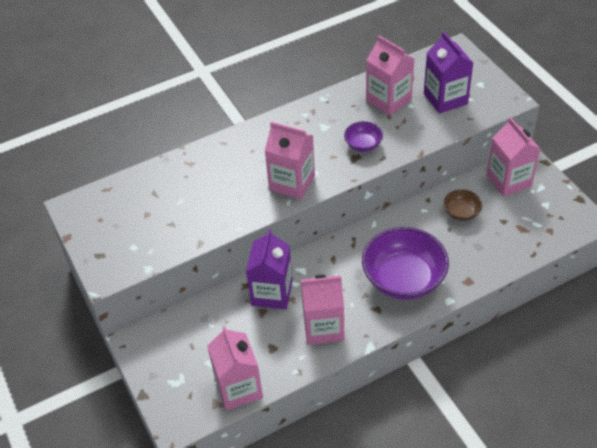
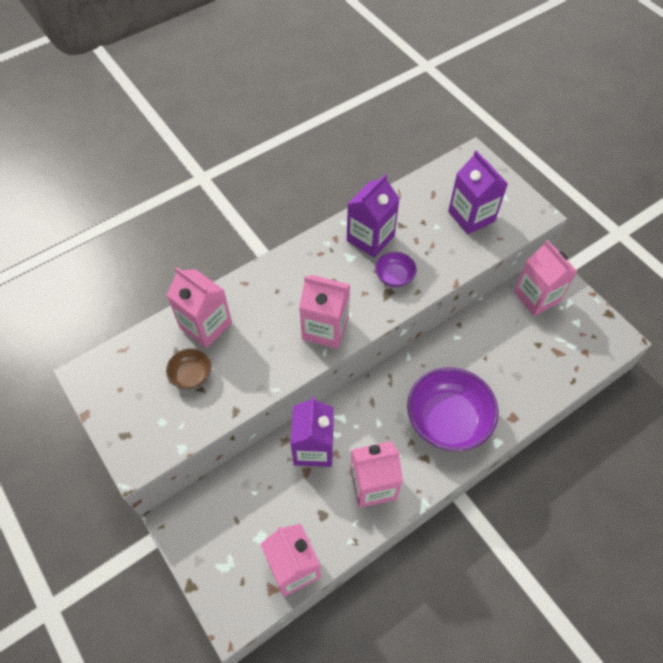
camera: 10 degrees left, 10 degrees up
(346, 112) = (370, 238): none -> purple carton
(388, 100) = (413, 221): pink carton -> pink carton (205, 325)
(461, 213) = (495, 337): brown bowl -> brown bowl (191, 375)

